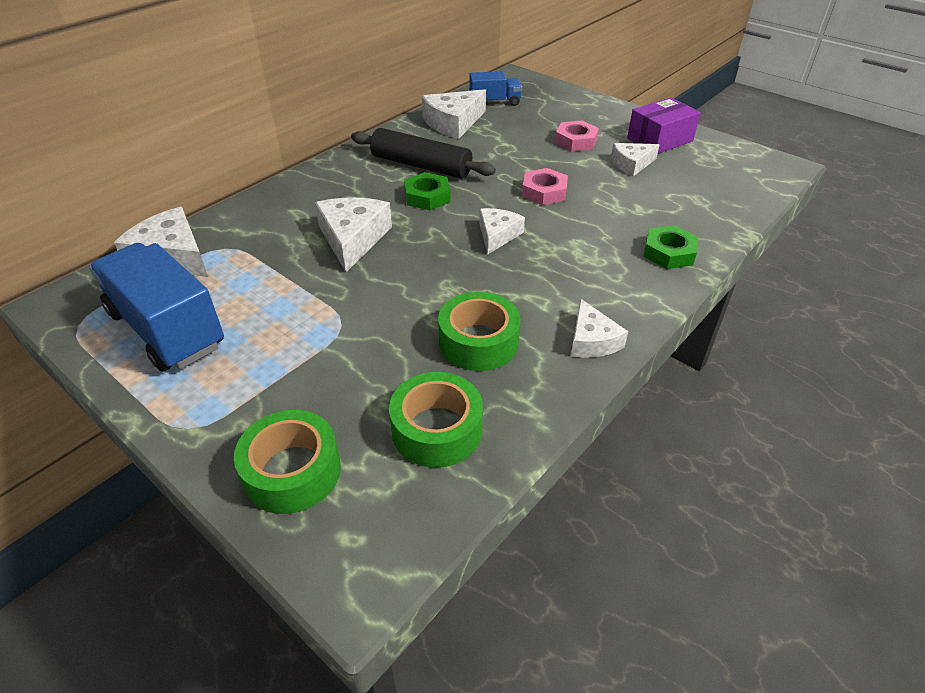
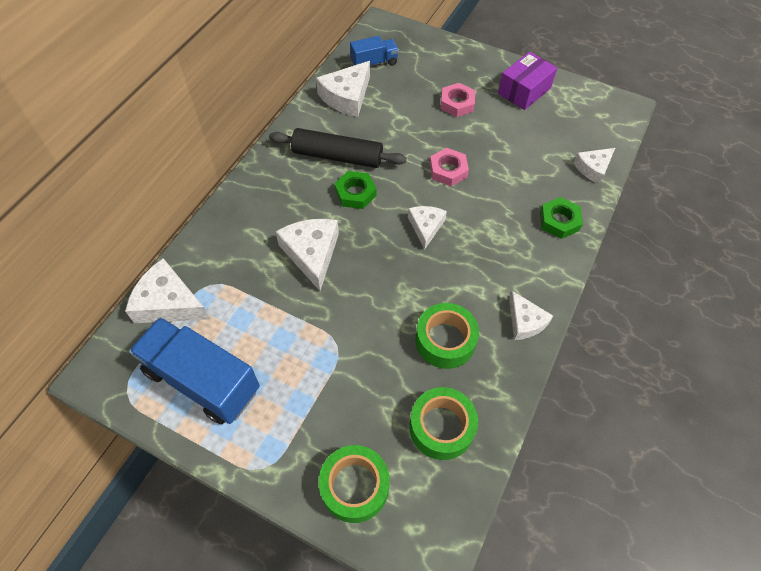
camera: 15 degrees left, 15 degrees up
(631, 164) = (508, 125): white cheese -> white cheese (593, 168)

